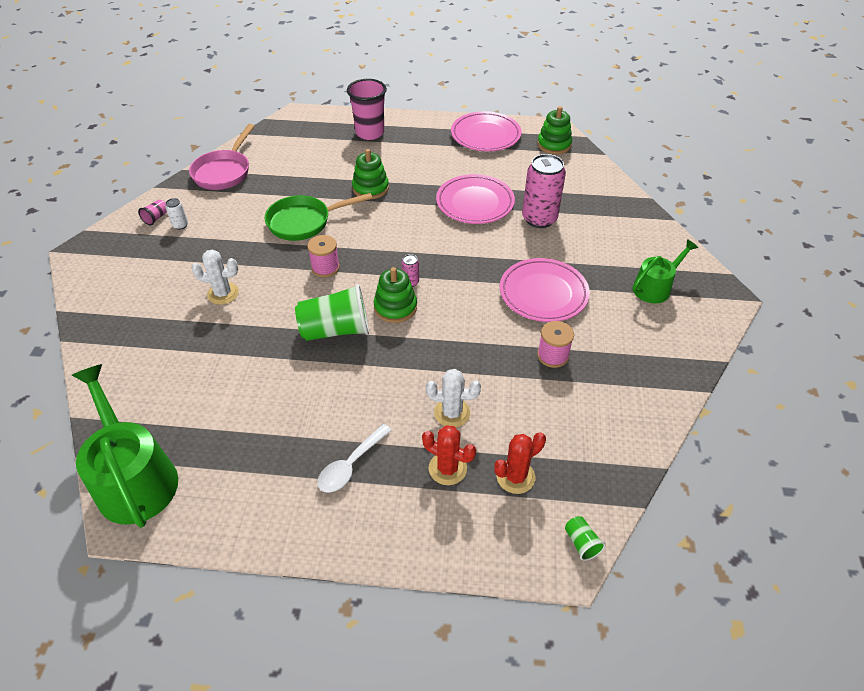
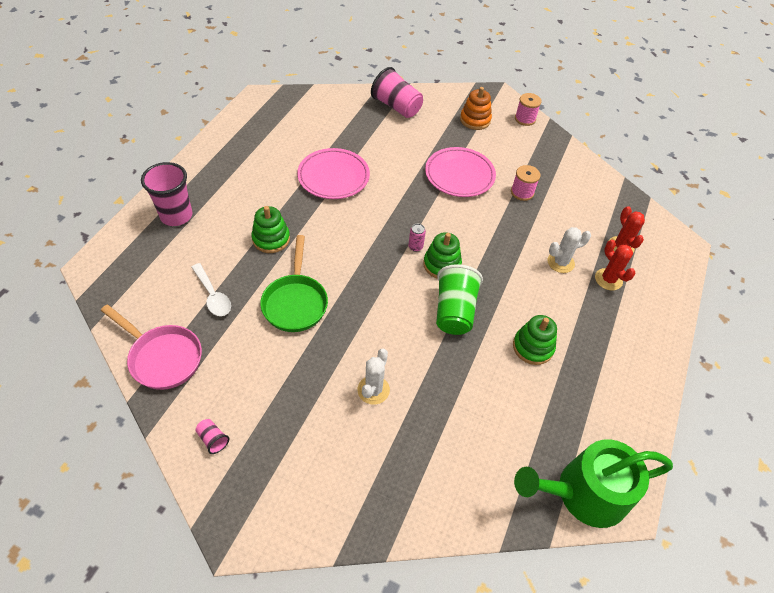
camera: 75 degrees left, 5 degrees up
(180, 225) = (241, 415): white can -> none
(325, 268) = (371, 300): pink spool -> pink spool (525, 119)
(351, 465) = (596, 334): white spoon -> white spoon (213, 295)
(447, 468) = (608, 279): red cactus -> red cactus turned 75 degrees counterclockwise
(452, 413) = (560, 262): white cactus -> white cactus turned 45 degrees clockwise
(485, 135) = (240, 139): pink plate -> none
(539, 219) = (374, 147): pink can -> none
(554, 145) = (282, 105): green stacking toy -> green stacking toy (533, 347)
(581, 543) = (671, 233): green cup -> none
(621, 219) = (396, 107): none -> pink cup
(655, 287) = (475, 120): green watering can -> orange stacking toy

